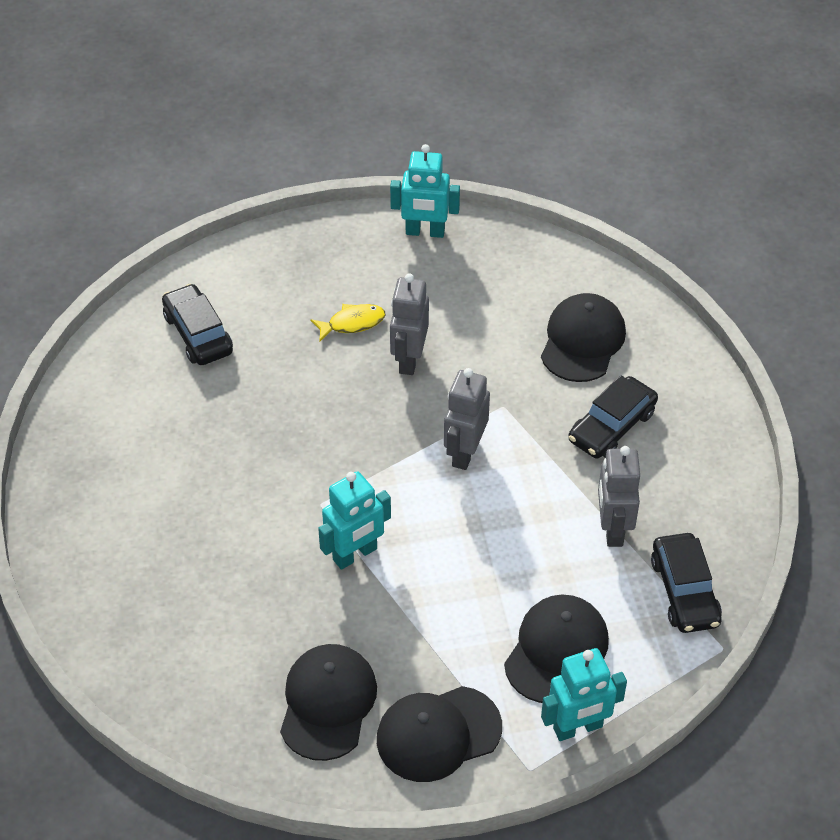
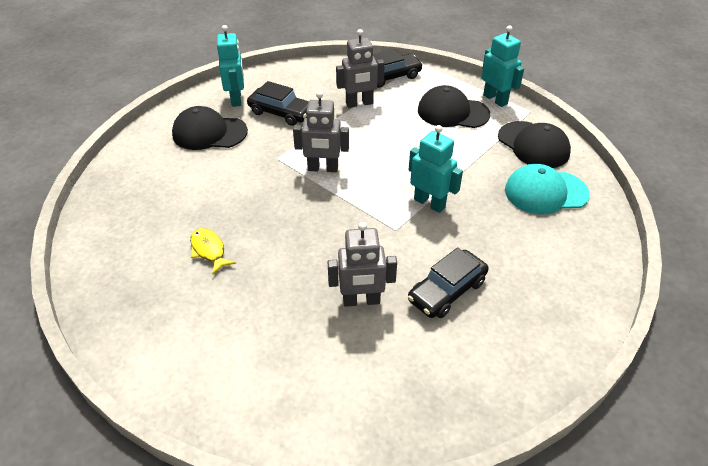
camera: 105 degrees left, 5 degrees down
(198, 334) = (238, 356): black car -> black car (447, 291)
(327, 703) = (545, 192): black cap -> turquoise cap
(409, 359) = (242, 211): grey robot -> grey robot (361, 301)
(425, 232) = (98, 228): turquoise robot -> turquoise robot (236, 99)

